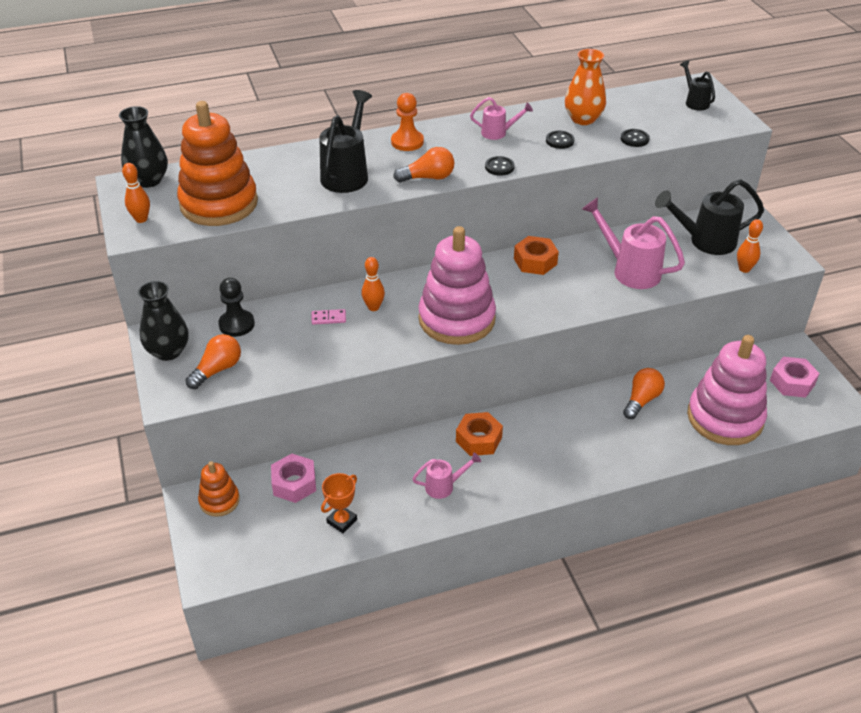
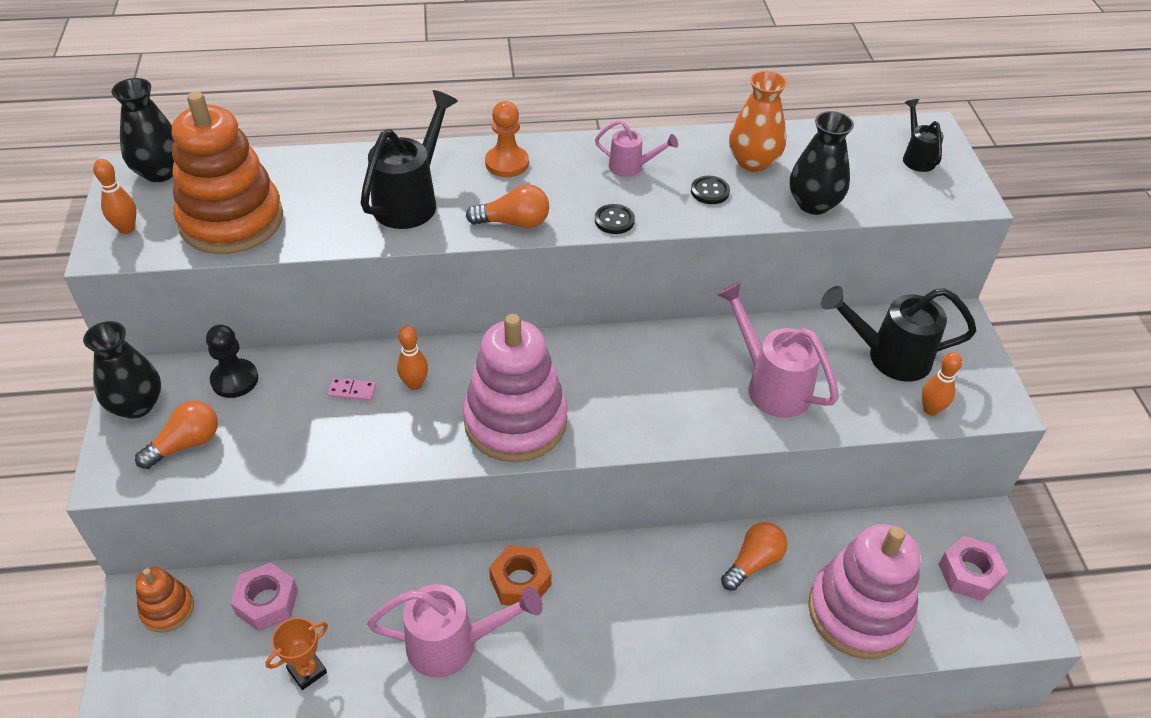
camera: 10 degrees right, 5 degrees up
(444, 486) = (454, 644): pink watering can -> pink watering can, size x1.82
(535, 261) = (648, 349): orange nut -> none
(634, 139) = (813, 204): black button -> black vase

